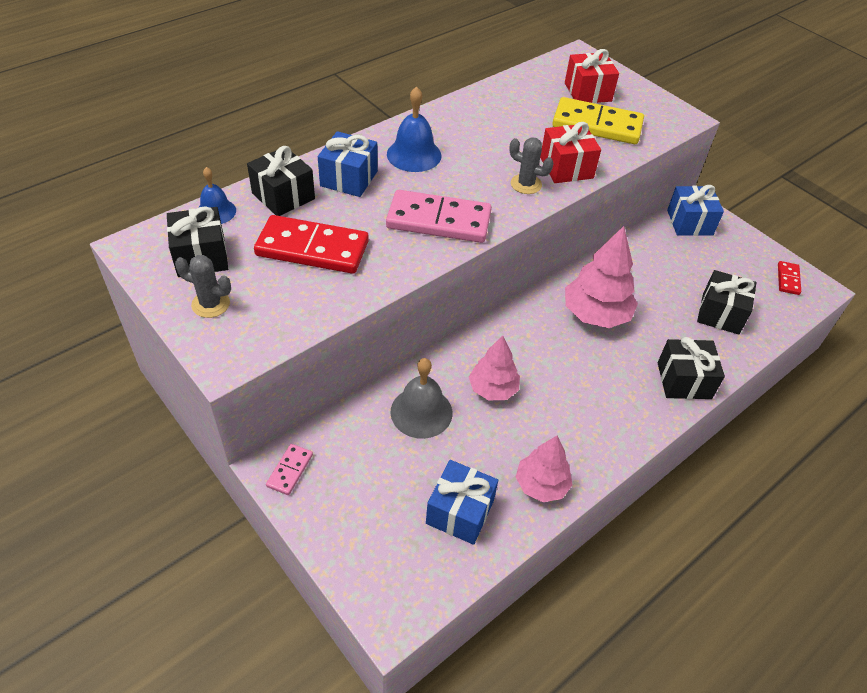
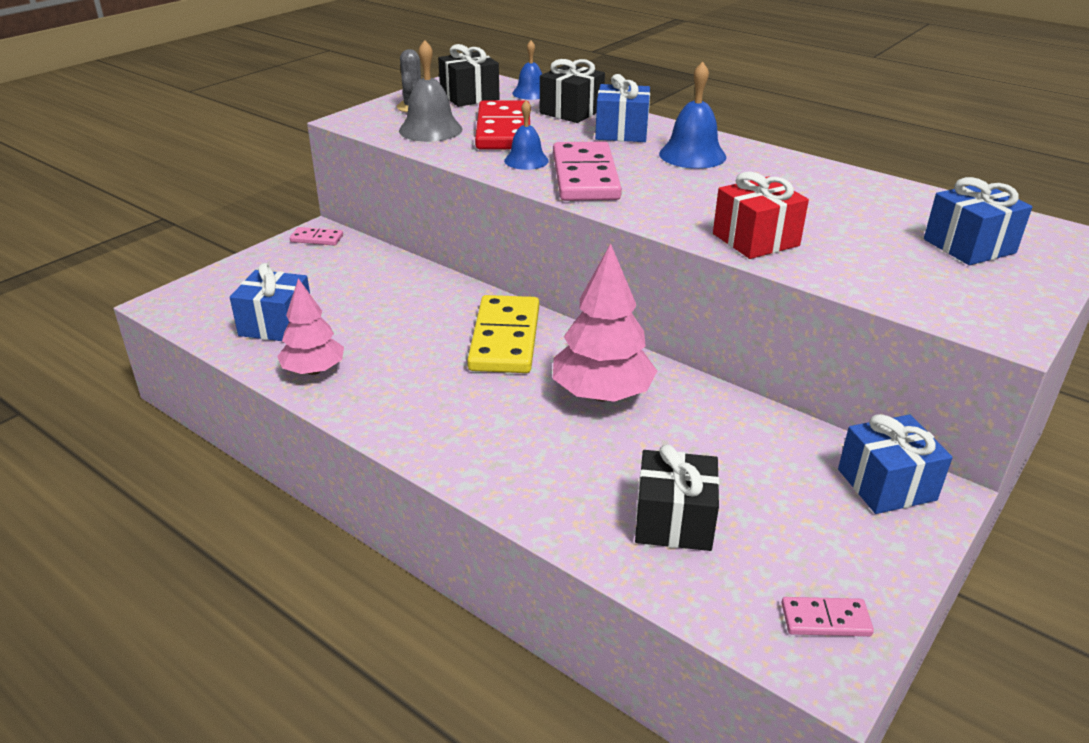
camera: 80 degrees right, 15 degrees down
(392, 247) = (526, 160): none -> blue bell
(421, 412) = (398, 290): grey bell -> grey bell (430, 129)
(493, 389) = (443, 328): pink tree -> none
(526, 184) = (694, 217): grey cactus -> none
(587, 92) = (969, 246): red gift -> blue gift
(597, 125) = (887, 256): yellow domino -> yellow domino (505, 339)
(684, 380) = (509, 480): black gift -> none
(788, 279) = (825, 620): red domino -> pink domino

